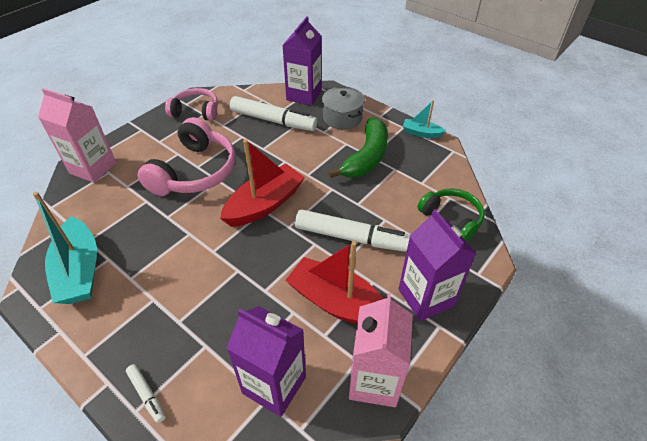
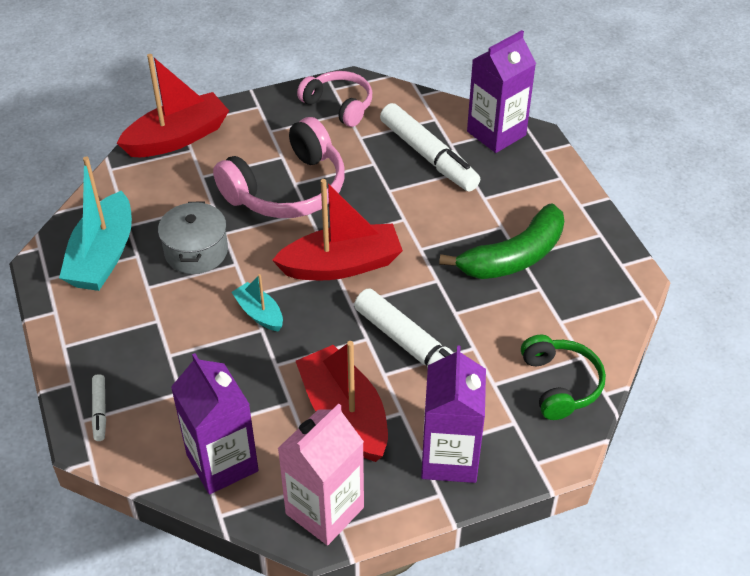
camera: 30 degrees right, 0 degrees up
(93, 168) = (177, 138): pink carton -> red boat
(342, 118) = (524, 187): grey pot -> grey pot (196, 251)
(421, 133) = (619, 253): turquoise boat -> turquoise boat (259, 313)

